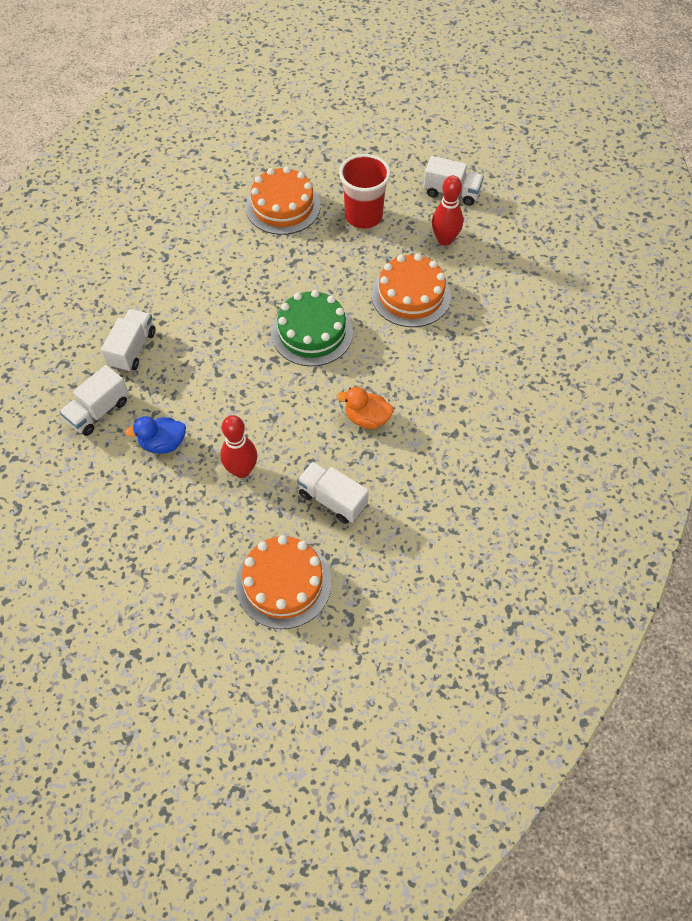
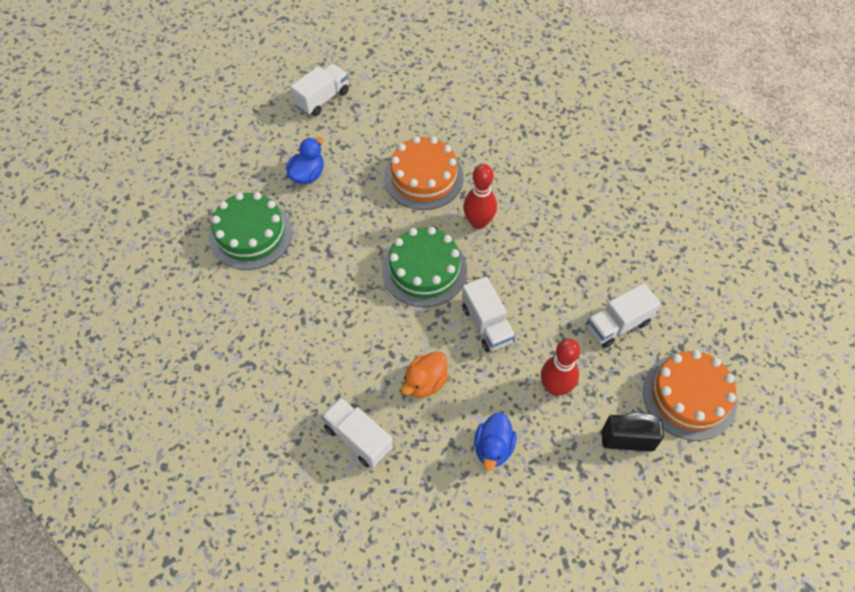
camera: 65 degrees left, 0 degrees up
(98, 411) = (423, 499): white truck -> white truck (487, 324)
(214, 543) = (627, 440): none -> black padlock
(283, 206) = (250, 234): orange cake -> green cake
(363, 216) = (307, 174): red cup -> blue duck
(367, 418) = (543, 265): orange duck -> orange duck (425, 382)
(445, 240) = (374, 127): red bowling pin -> red bowling pin (478, 222)

